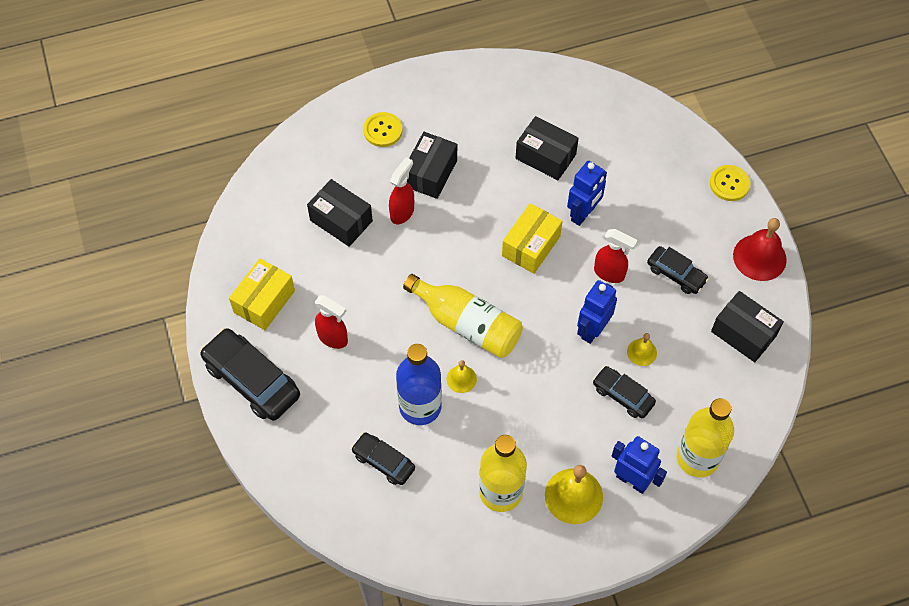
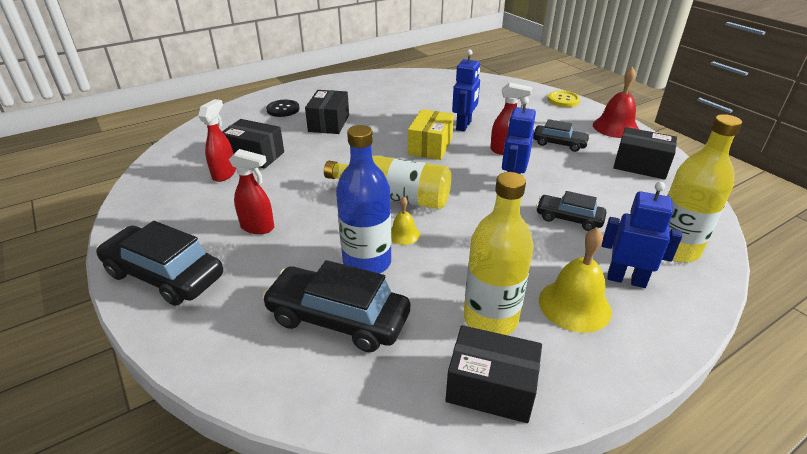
camera: 15 degrees left, 25 degrees down
(264, 301) = (179, 214): yellow box -> none
(383, 130) = (283, 109): yellow button -> black button
(383, 461) = (338, 318): black car -> black car, size x1.71
(402, 212) = (310, 144): red spray bottle -> red spray bottle (224, 174)
(545, 156) = (419, 105): black box -> black box (491, 388)
(642, 352) = (565, 189): yellow bell -> none

